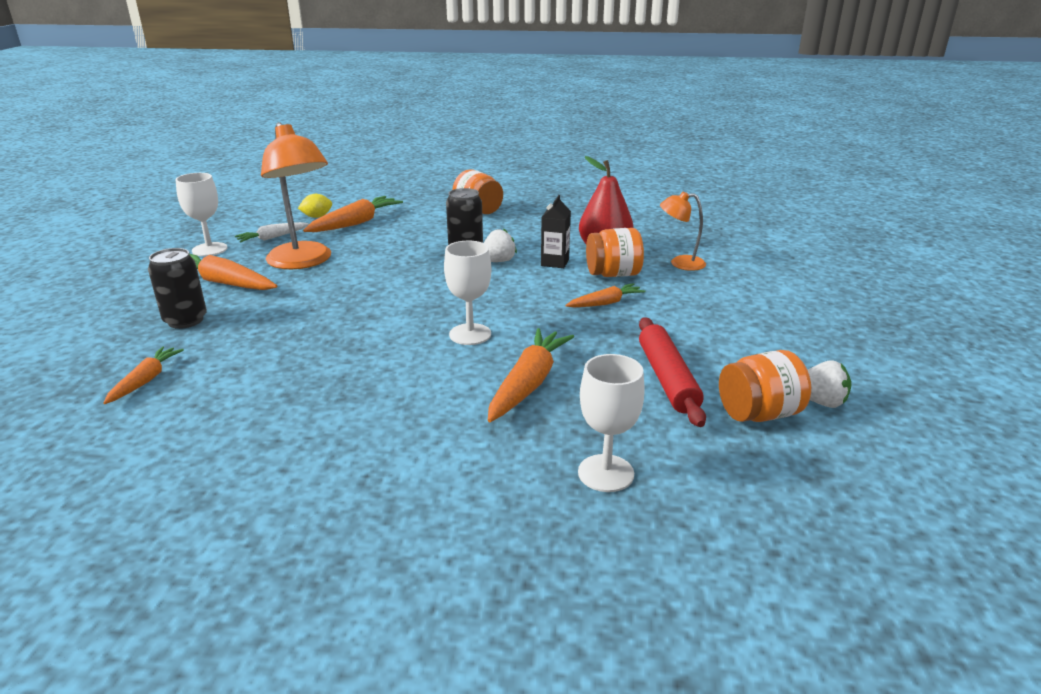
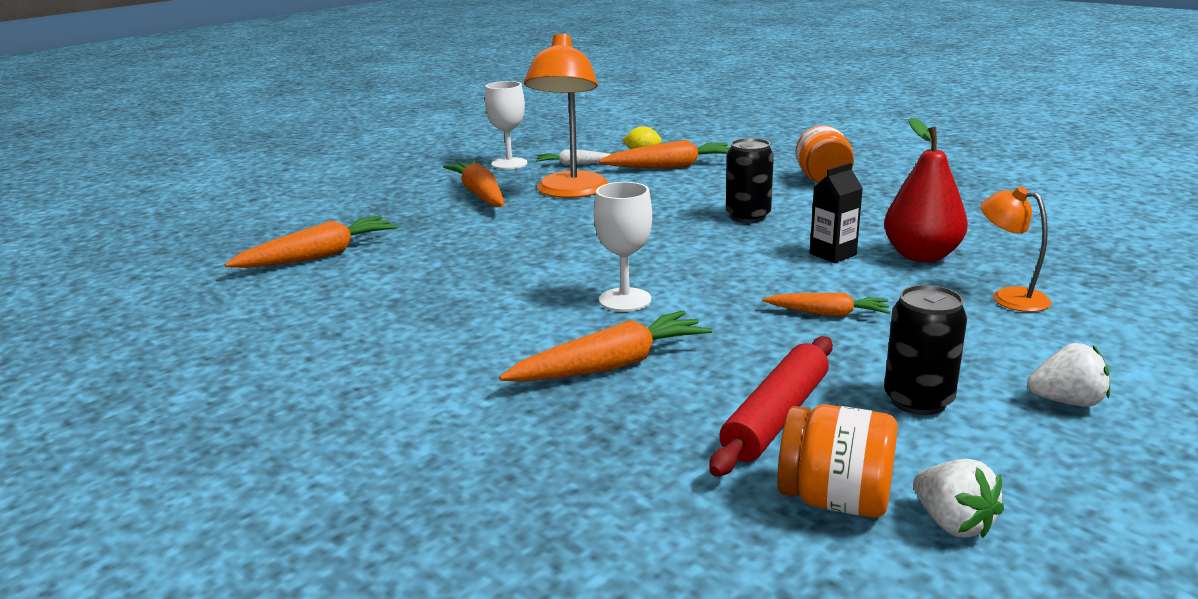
camera: 40 degrees right, 5 degrees down
(146, 380) = (319, 256): orange carrot -> orange carrot, size x1.66
(185, 320) = (409, 217): black can -> black can (918, 400)
(498, 261) = (765, 237): white strawberry -> white strawberry (1067, 401)
(606, 473) = (555, 479): white goblet -> none
(613, 274) = (889, 286): orange jar -> none

